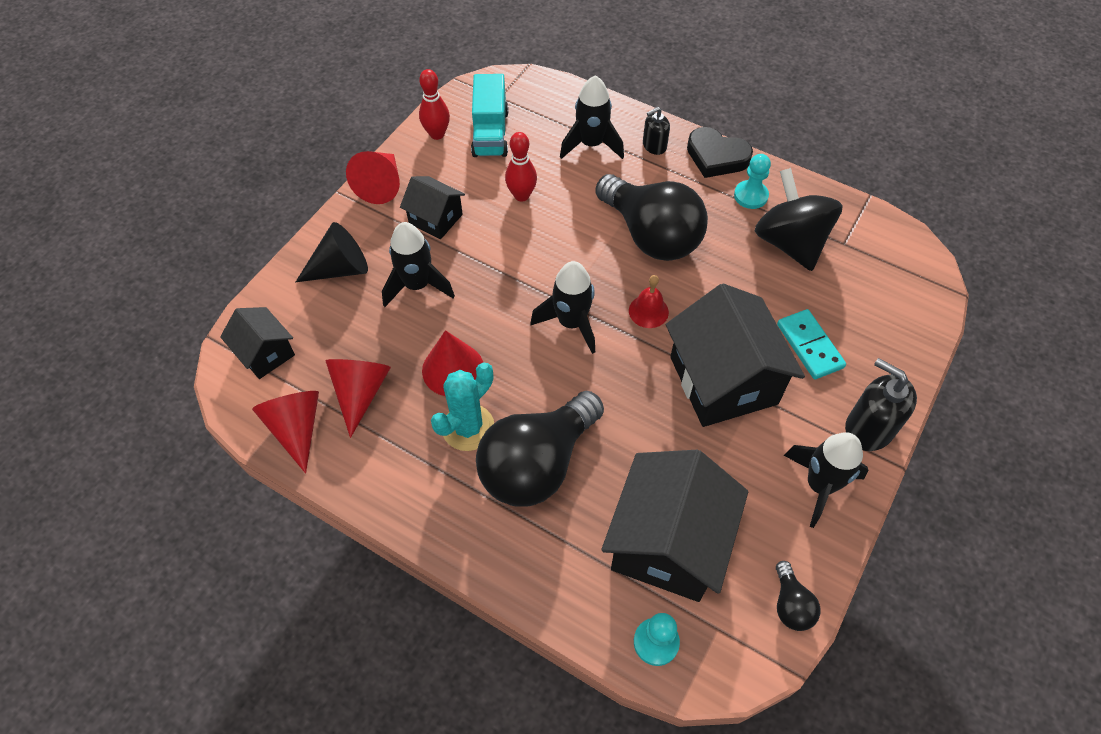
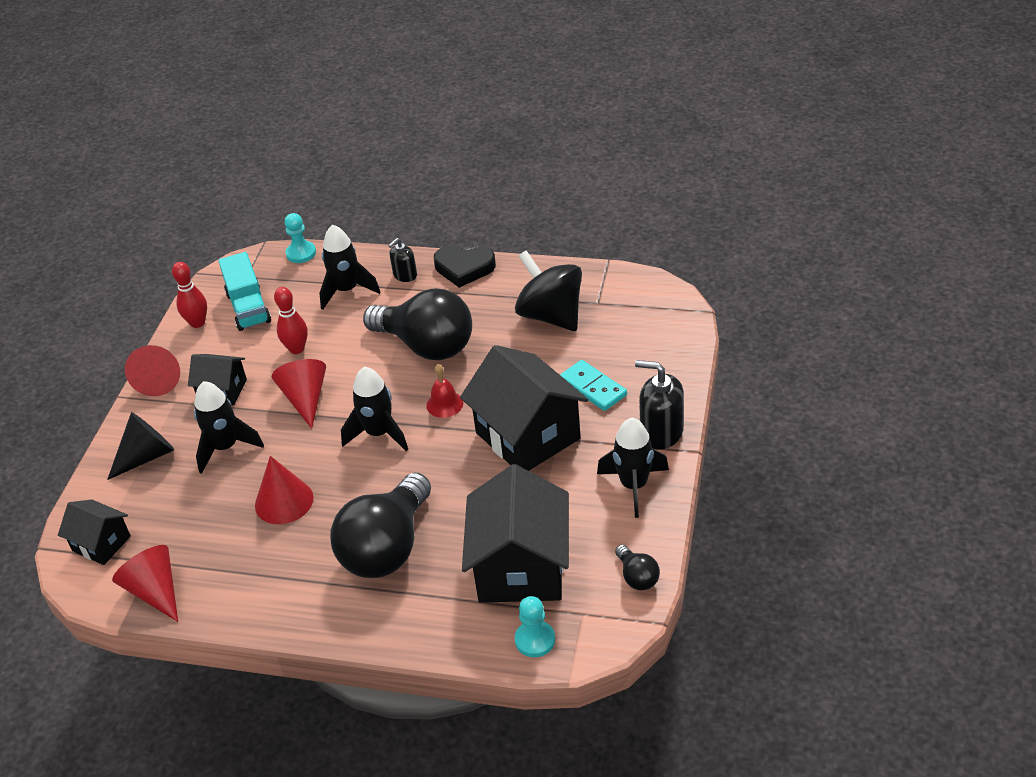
camera: 15 degrees left, 15 degrees down
(360, 392) = (205, 545): red cone -> red cone (305, 399)
(468, 427) = (314, 540): turquoise cactus -> none
(750, 196) = (505, 290): turquoise pawn -> turquoise pawn (301, 253)

